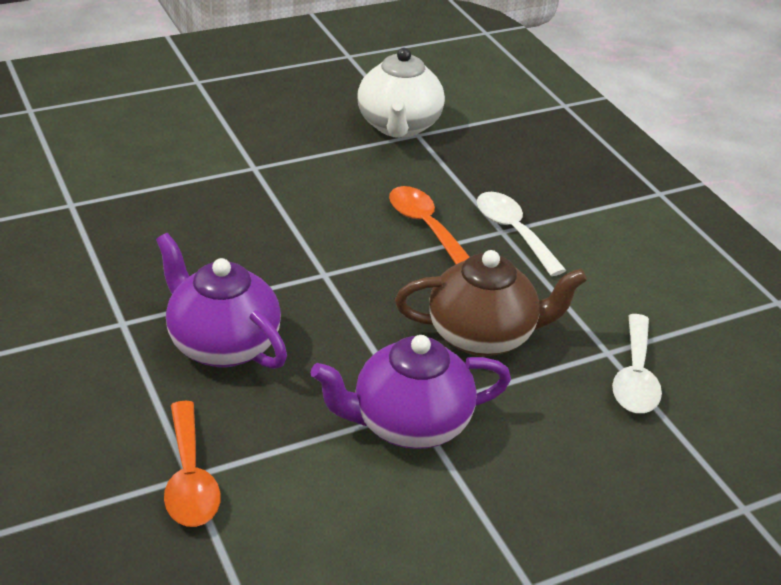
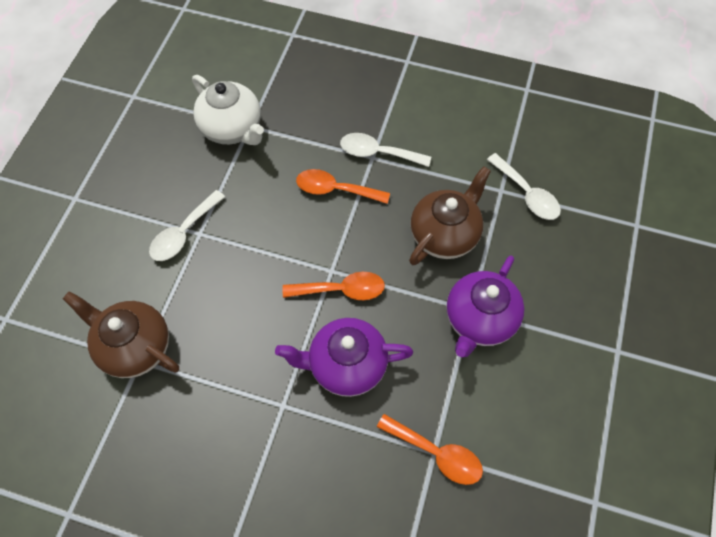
camera: 45 degrees left, 25 degrees up
(83, 193) = (135, 347): none -> brown teapot
(241, 158) = (183, 233): none -> white spoon
(310, 293) = (342, 290): none -> orange spoon

